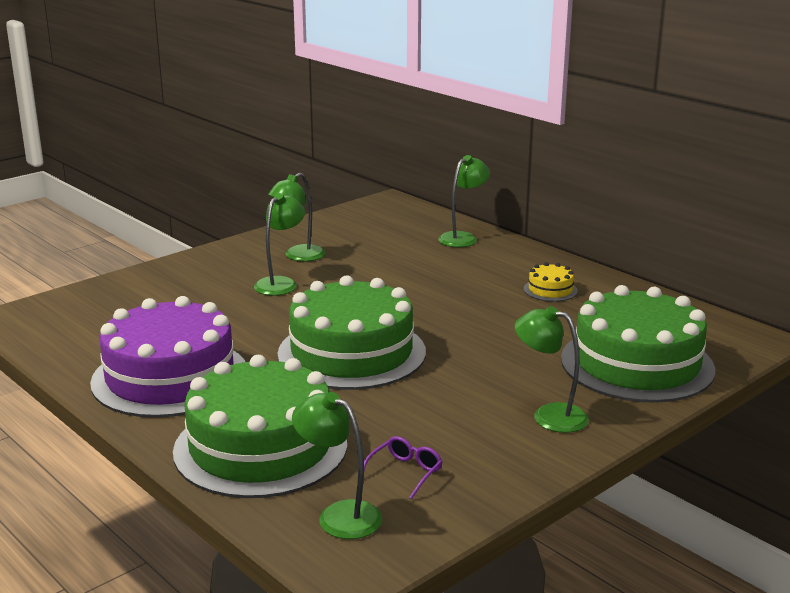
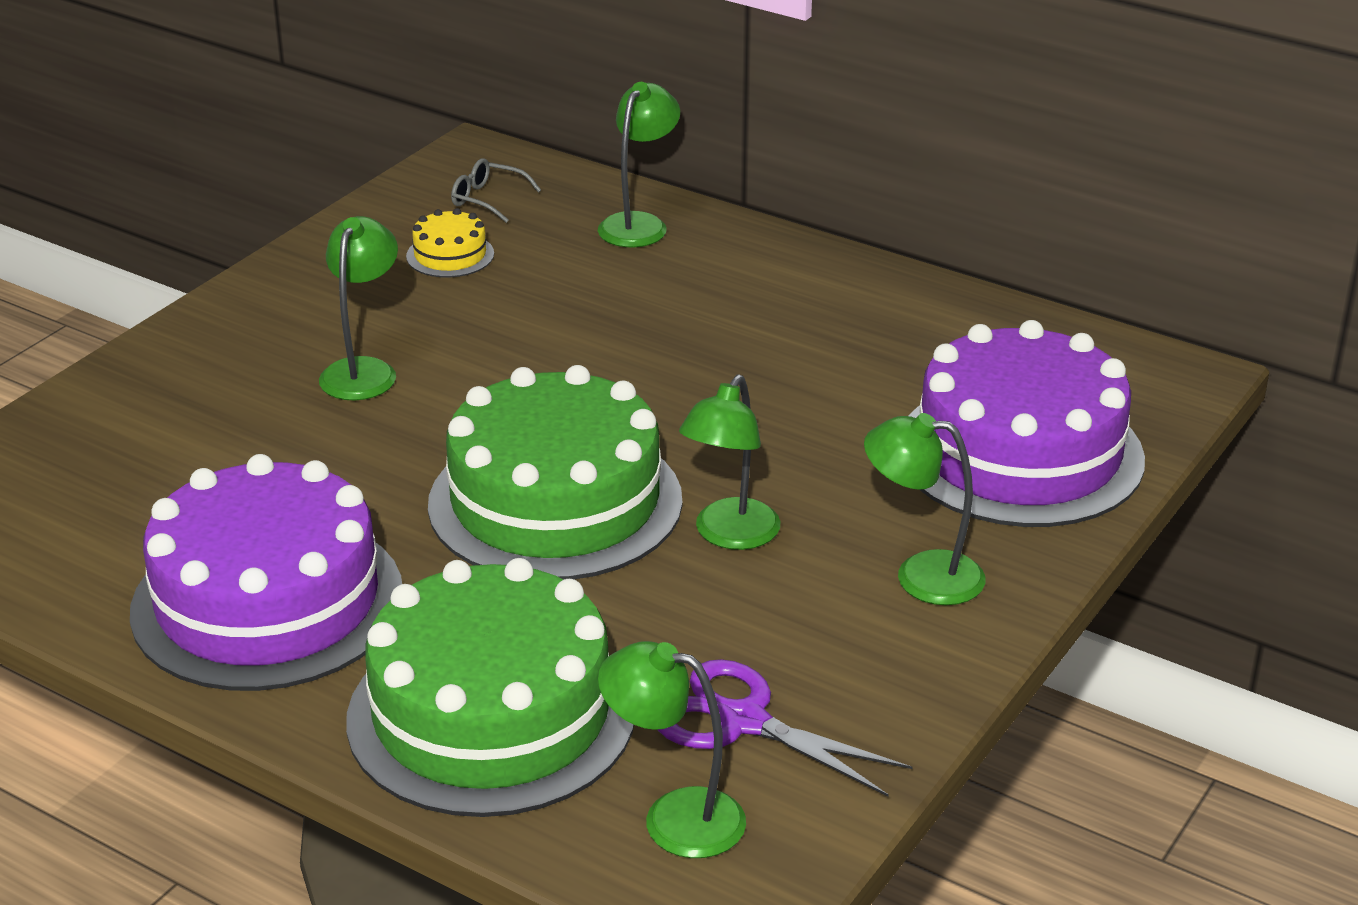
camera: 15 degrees left, 10 degrees up
(298, 256) = (367, 306): green lamp -> green lamp (729, 535)
(386, 220) = (487, 199): none -> grey glasses
(405, 472) = (742, 721): purple glasses -> purple scissors
(550, 290) = (830, 320): yellow cake -> yellow cake (450, 255)
(637, 364) = (1019, 453): green cake -> purple cake

